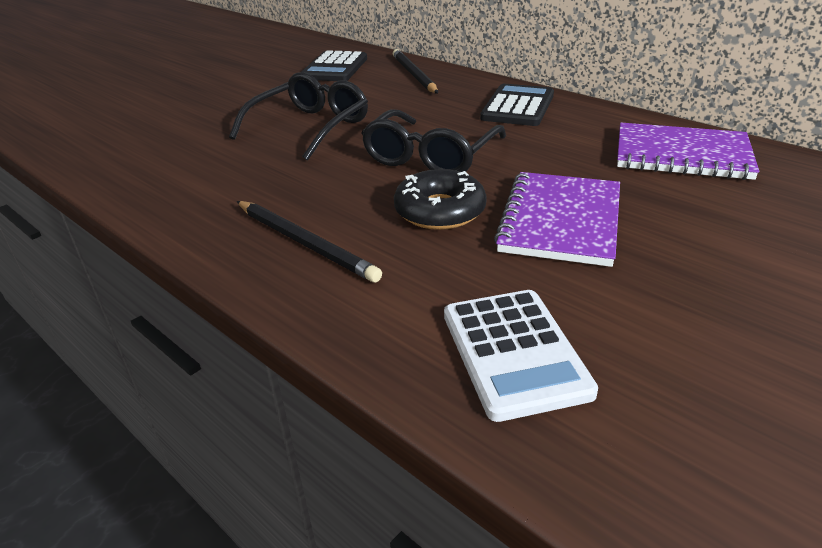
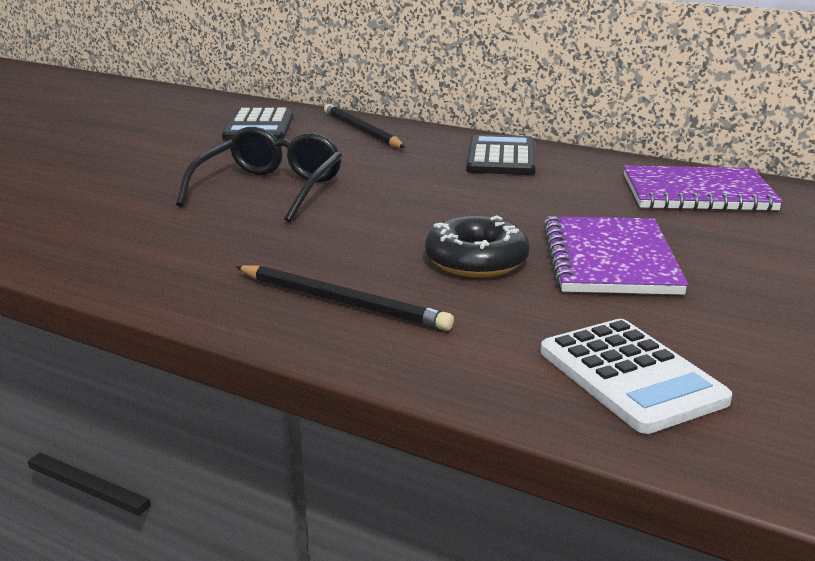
camera: 15 degrees left, 10 degrees down
(430, 156) = (433, 210): black glasses -> none

